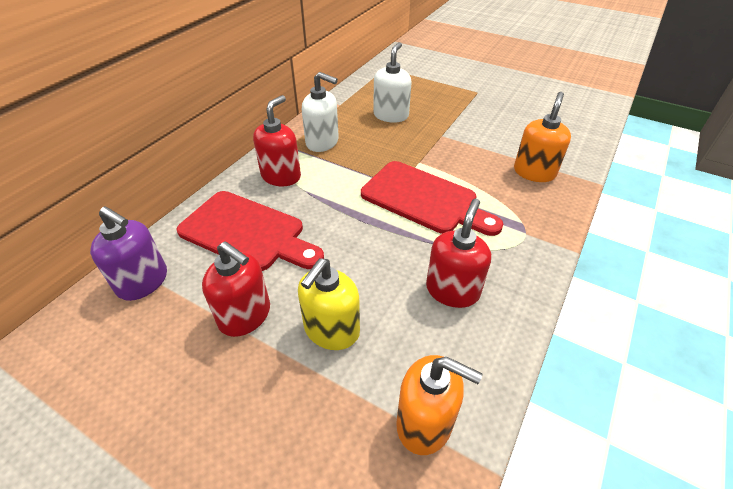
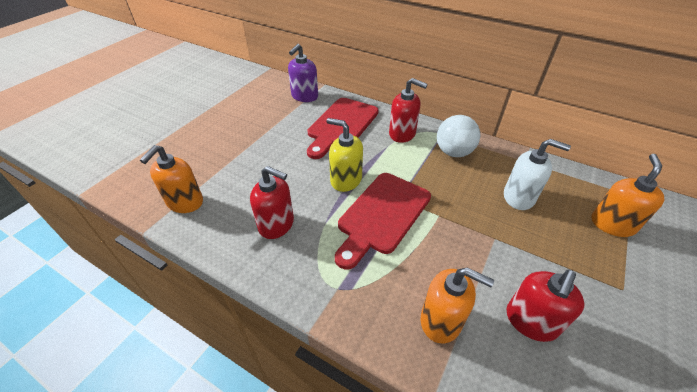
camera: 90 degrees right, 0 degrees up
(245, 316) = (275, 132): red soap dispenser -> red soap dispenser (530, 321)
(322, 142) = (453, 152): white soap dispenser -> white ball
(331, 330) = (256, 164): yellow soap dispenser -> yellow soap dispenser (346, 180)
(417, 82) = (612, 224): none -> orange soap dispenser

